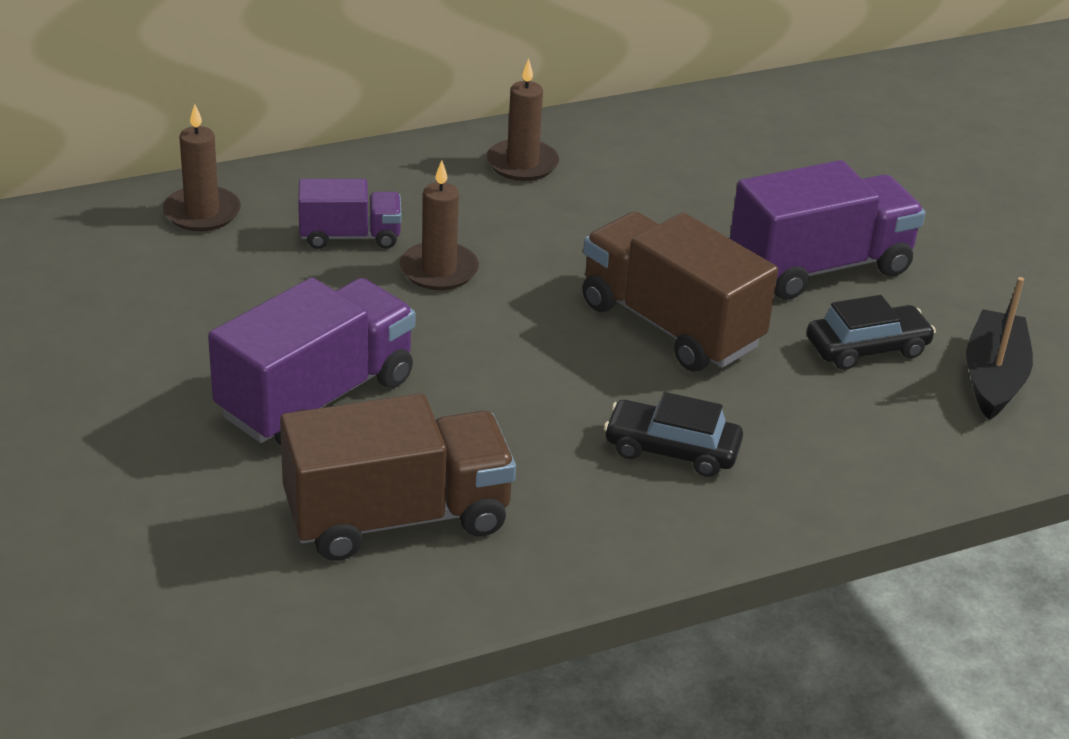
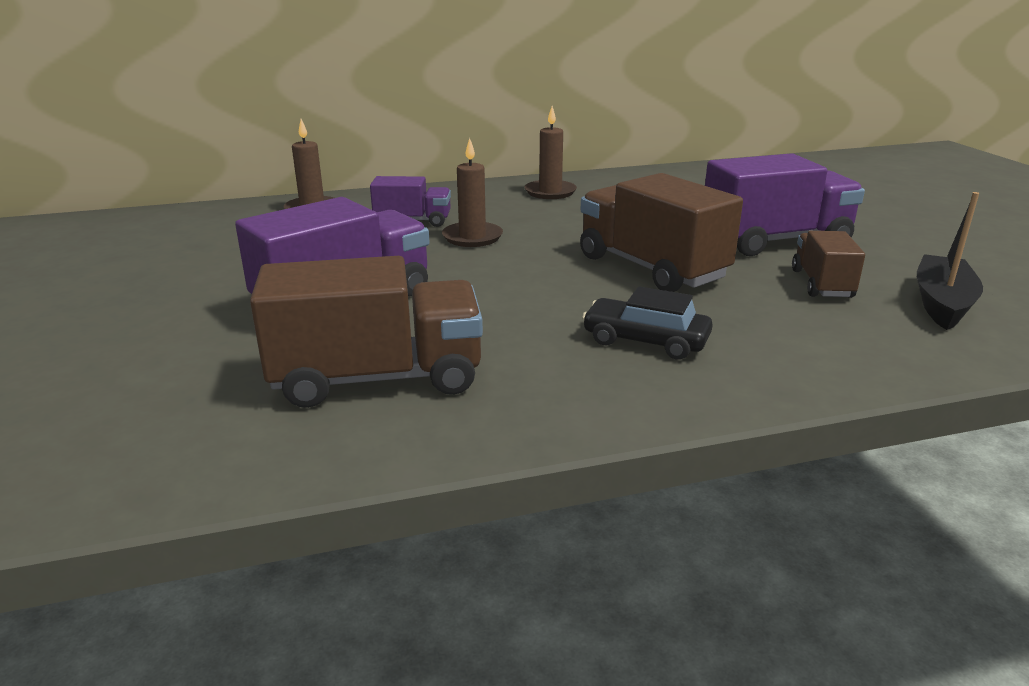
camera: 10 degrees right, 10 degrees down
(867, 348) = (821, 284): black car -> brown truck

